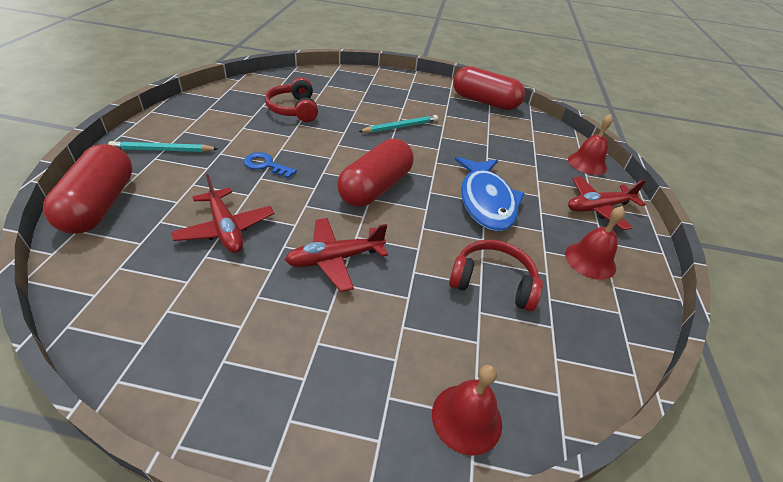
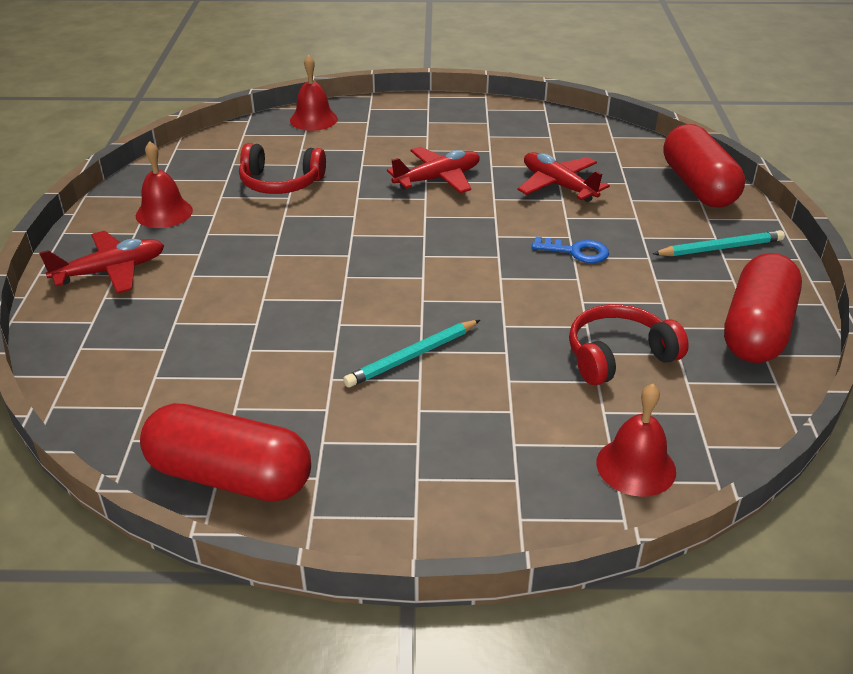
camera: 175 degrees right, 5 degrees down
(294, 109) = (618, 356): red headphones -> red headphones turned 90 degrees counterclockwise
(375, 187) = (421, 248): red capsule -> red capsule (757, 330)
(486, 201) = (272, 254): blue fish -> none
(587, 163) = (75, 344): red bell -> red bell (636, 466)

